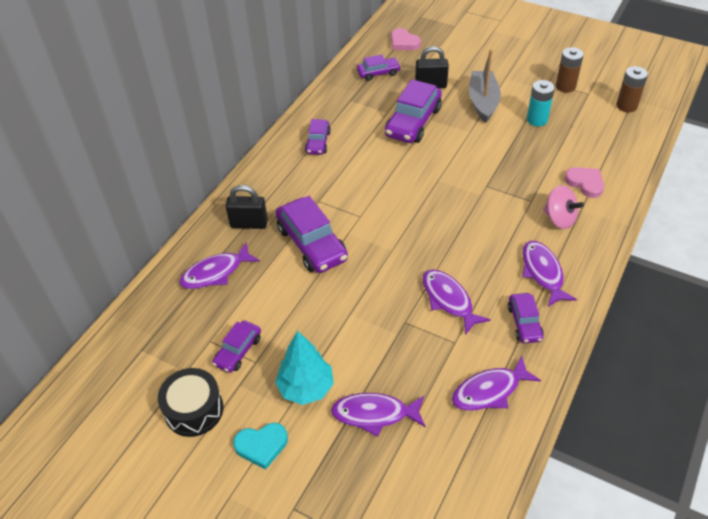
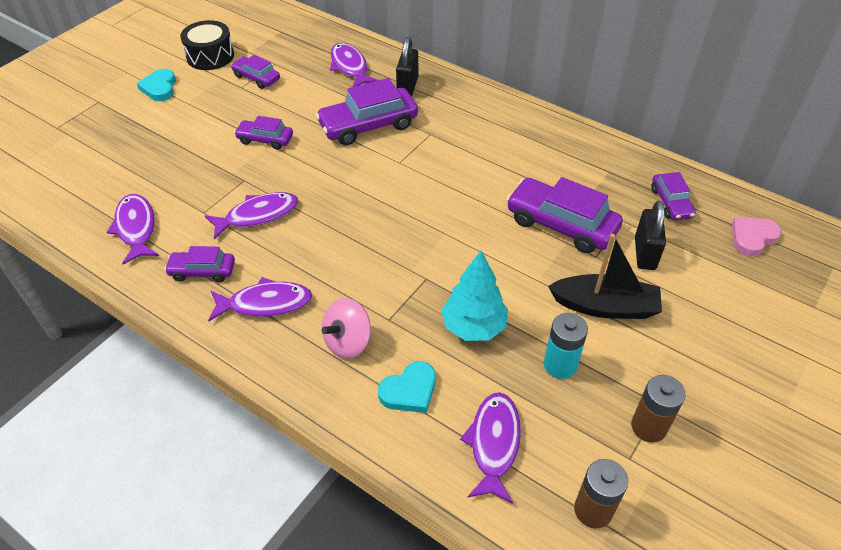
camera: 95 degrees right, 0 degrees up
(306, 388) = (200, 113): turquoise tree -> turquoise tree (473, 327)
(318, 142) = (527, 139): purple car -> purple car (265, 139)
(374, 414) = (153, 150): purple fish -> purple fish (494, 444)
(483, 102) = (605, 306): grey boat -> black boat
(585, 183) = (409, 391): pink heart -> turquoise heart

